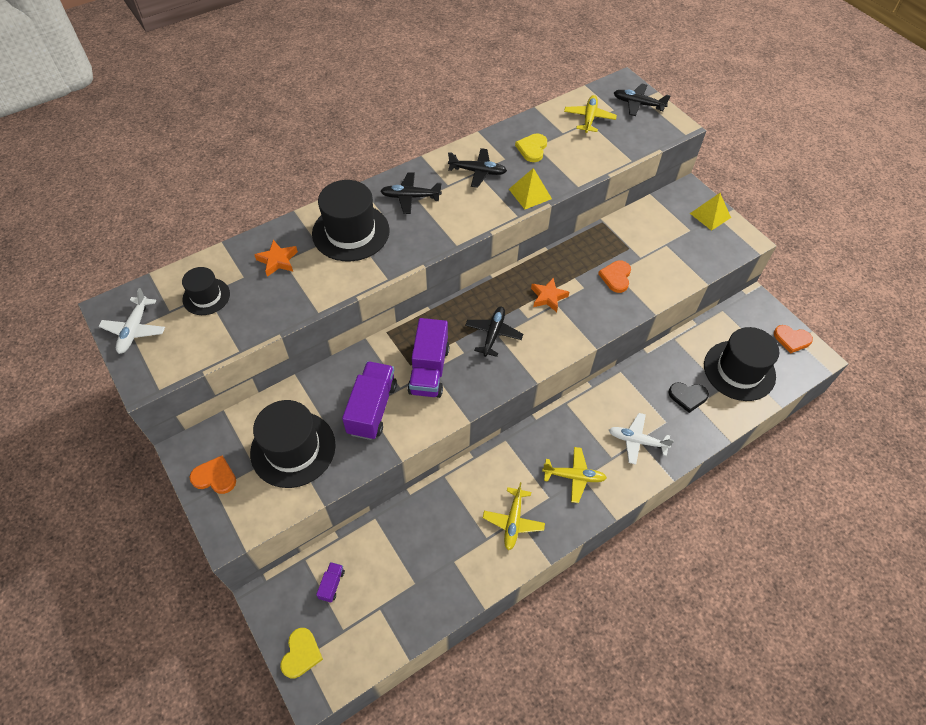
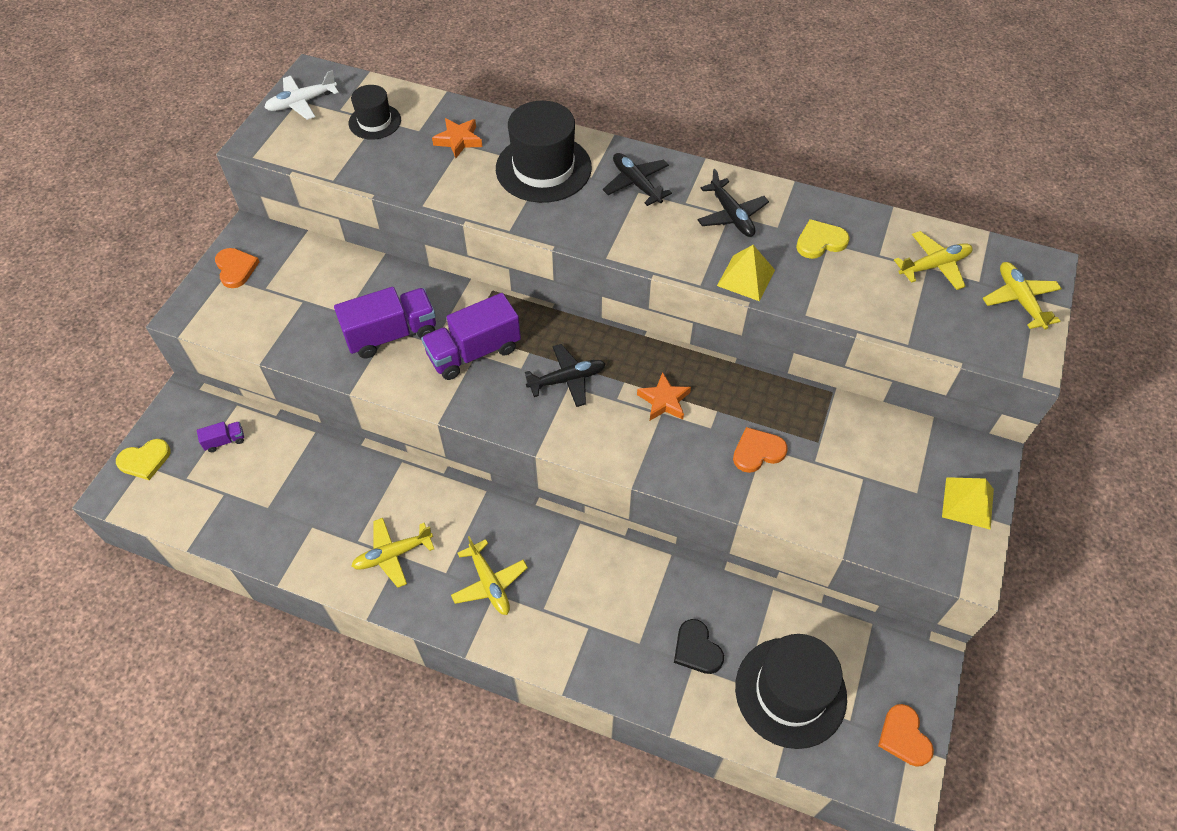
camera: 55 degrees right, 0 degrees up
(293, 449) = (303, 303): black hat -> none
(637, 441) = (586, 624): white plane -> none
(638, 104) = (1019, 300): black plane -> yellow plane

